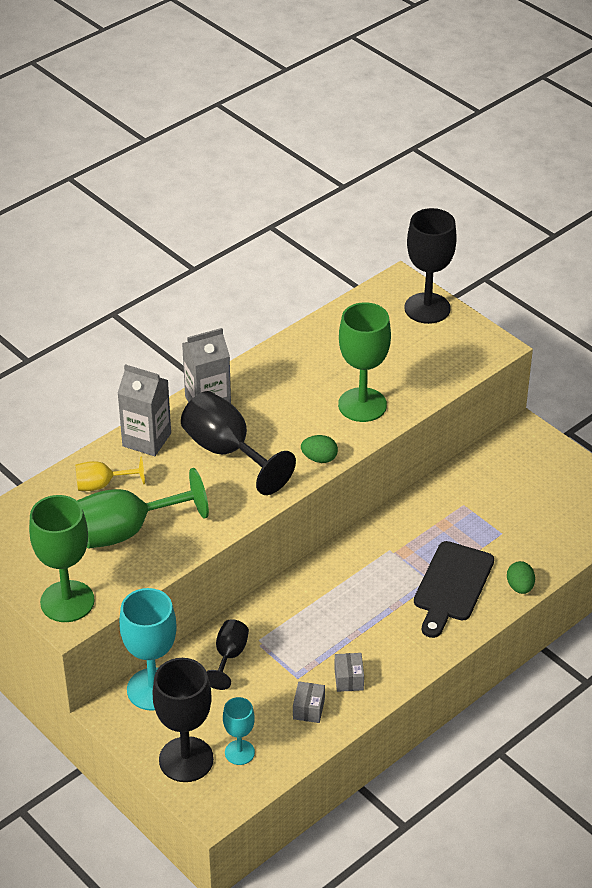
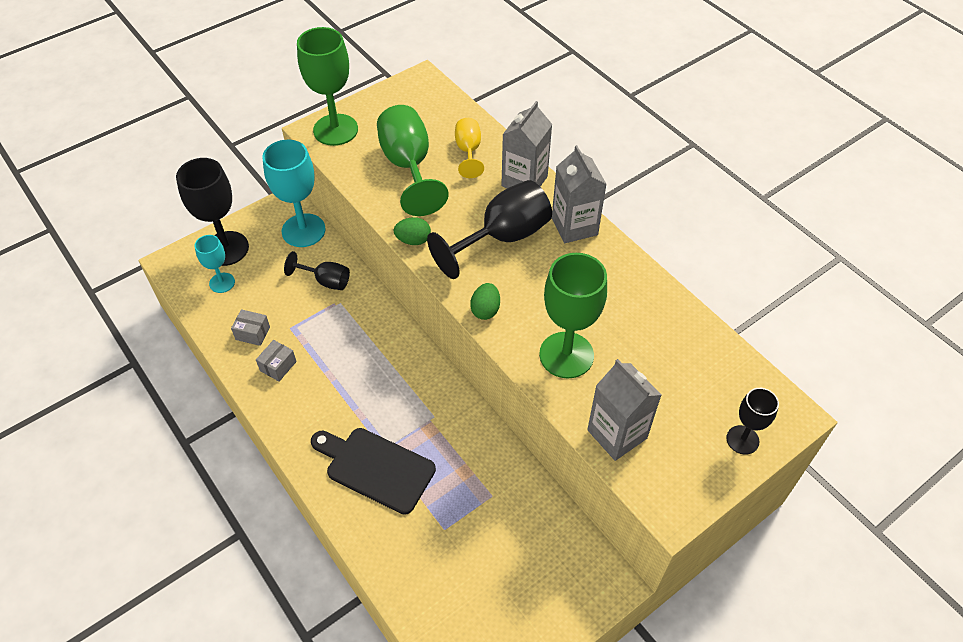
camera: 95 degrees right, 10 degrees up
(348, 679) = (278, 366): grey box -> grey box turned 60 degrees counterclockwise
(427, 308) = (742, 440): black goblet -> black goblet, size x0.55
(436, 375) = (617, 434): none -> grey carton
(520, 587) = (362, 535): green egg -> green egg (413, 240)

